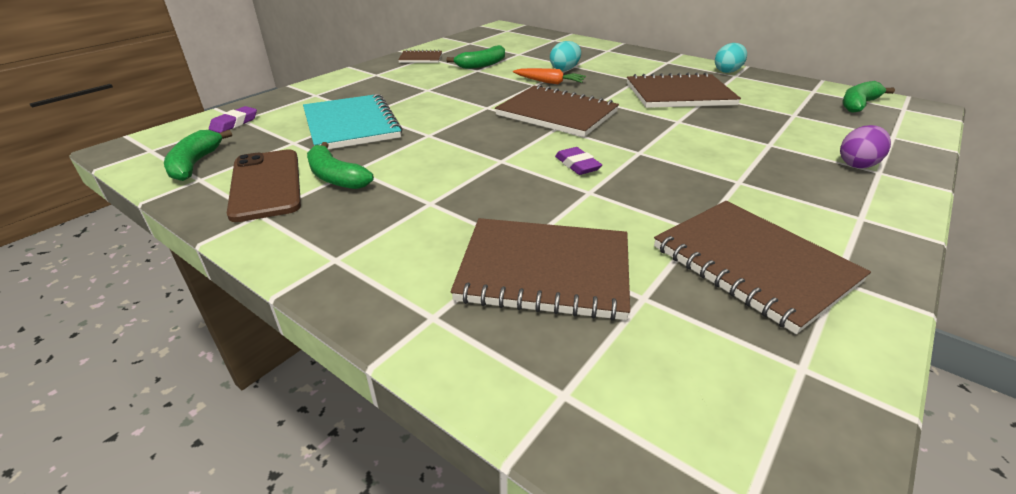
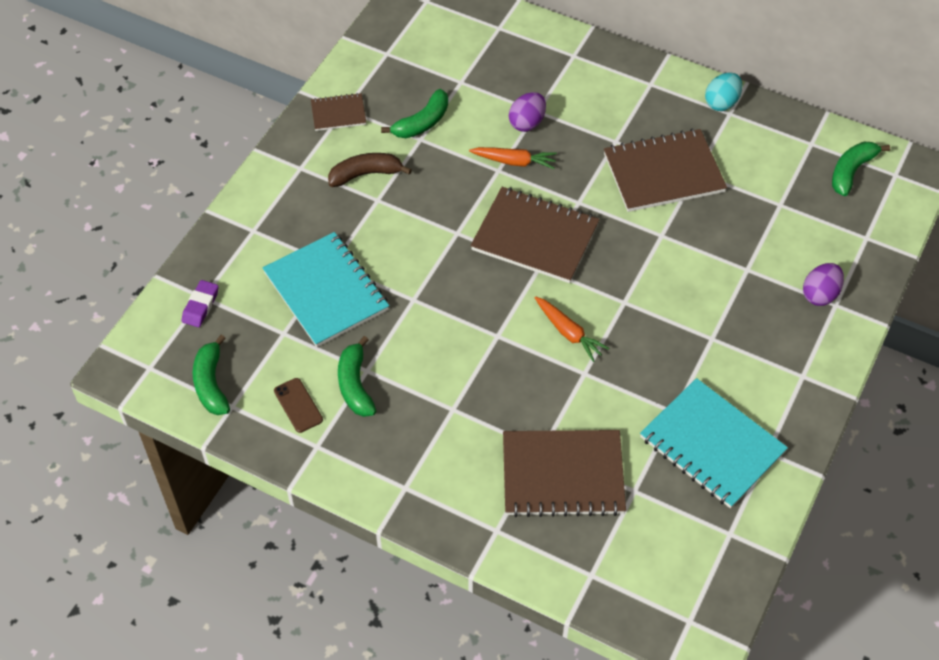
camera: 10 degrees left, 20 degrees up
(266, 185) = (298, 405): brown phone -> brown phone, size x0.52
(336, 177) = (355, 385): green banana -> green banana turned 45 degrees clockwise
(425, 79) = (365, 174): none -> brown banana
(564, 69) = (527, 123): turquoise egg -> purple egg
(577, 165) = (569, 333): purple eraser -> orange carrot
(753, 264) = (712, 445): brown notebook -> turquoise notebook

